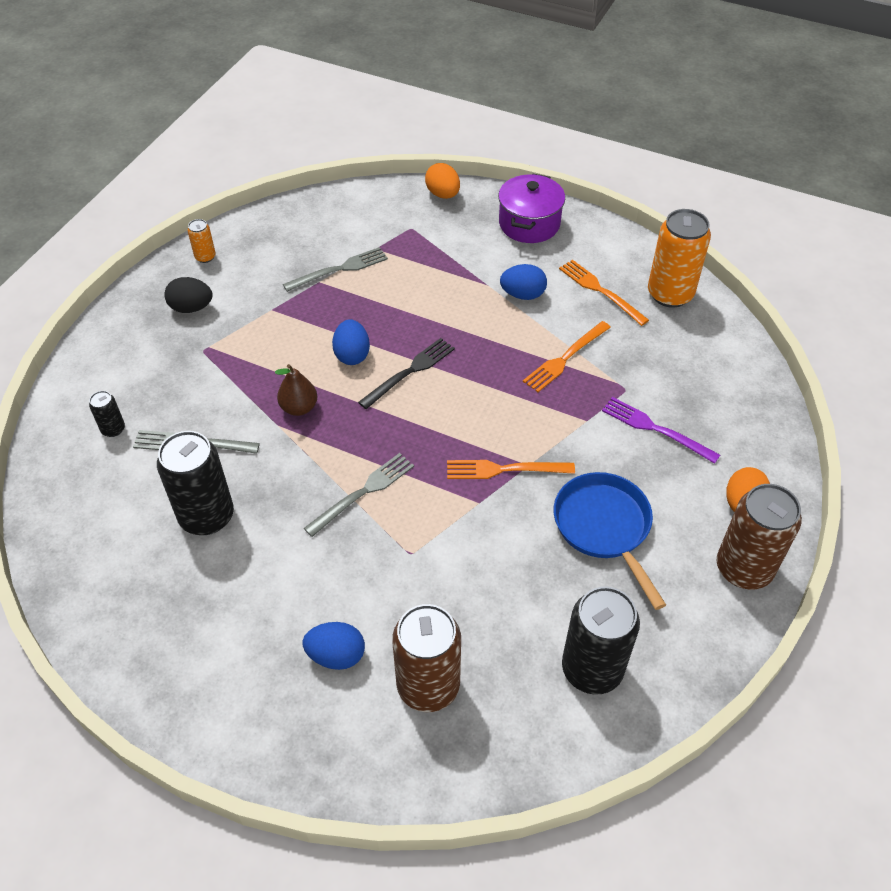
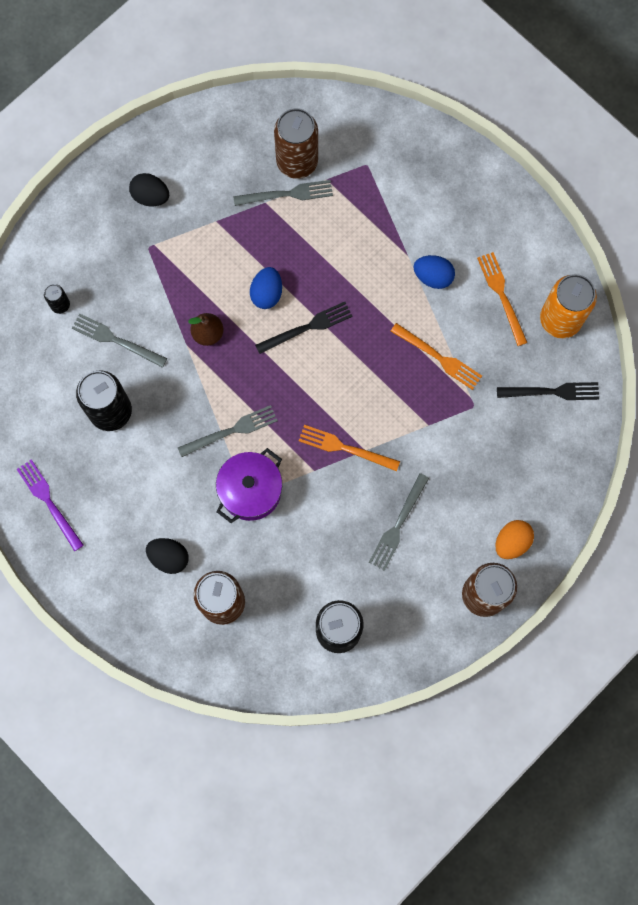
camera: 20 degrees right, 25 degrees up
(205, 257) = (177, 140): orange can -> none
(336, 655) = (169, 557): blue egg -> black egg
(339, 243) = (297, 162): none -> brown can
(443, 194) = (411, 131): orange egg -> none
(529, 224) = (474, 195): purple pot -> purple pot (250, 491)
(565, 358) = (439, 357): orange fork -> orange fork turned 120 degrees counterclockwise
(604, 527) = (398, 525): blue pan -> grey fork
(655, 429) = (479, 452): purple fork -> purple fork (49, 502)
(699, 354) = (552, 392): none -> black fork

